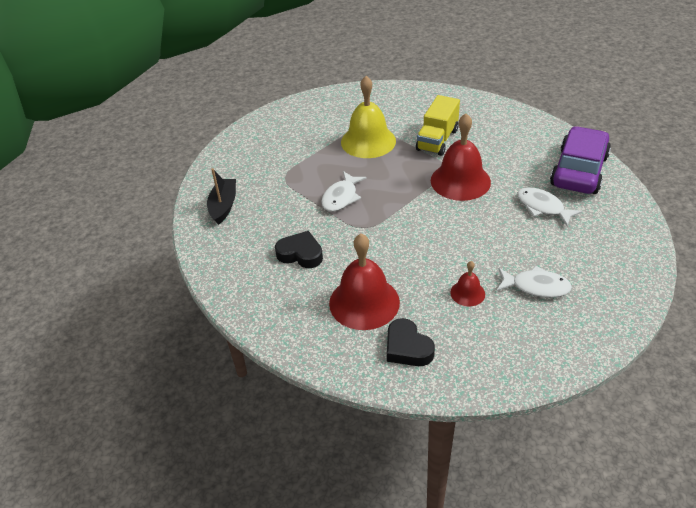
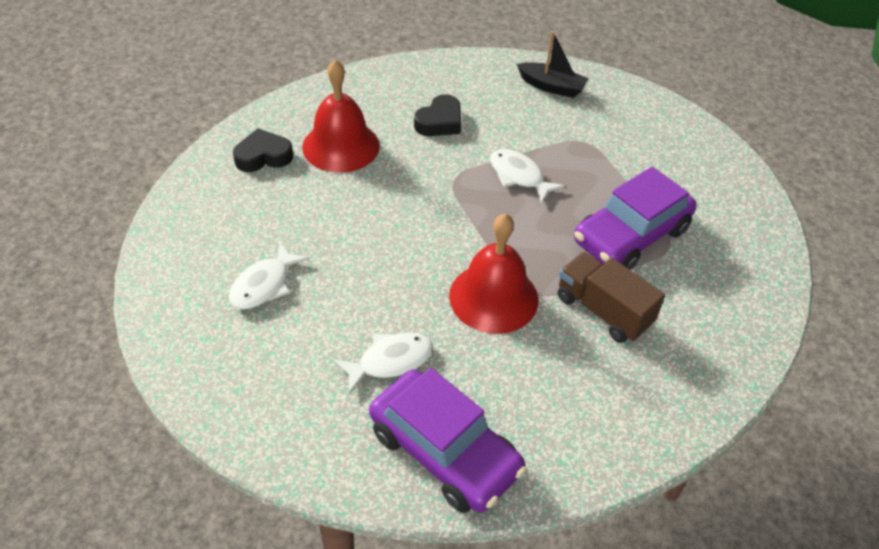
camera: 105 degrees right, 5 degrees up
(368, 141) = (630, 236): yellow bell -> purple car
(437, 140) = (603, 310): yellow truck -> brown truck
(467, 293) = (297, 224): red bell -> none

